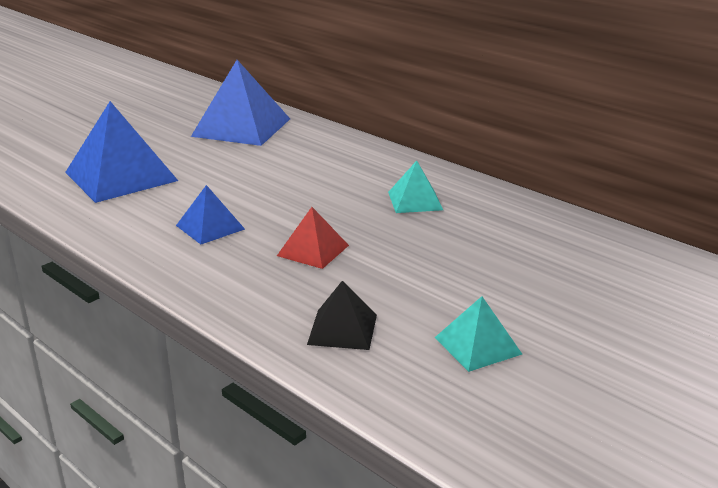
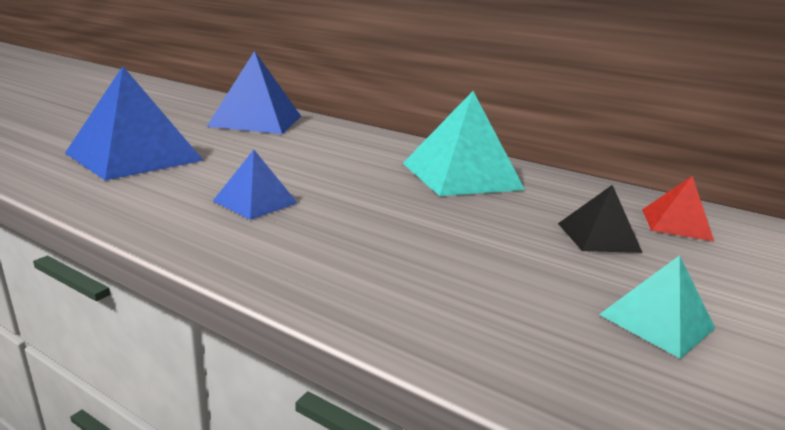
camera: 15 degrees left, 5 degrees down
(313, 250) = (387, 222): red pyramid -> red pyramid (676, 224)
(342, 329) = (481, 312): black pyramid -> black pyramid (598, 237)
(415, 201) = (461, 176): turquoise pyramid -> turquoise pyramid, size x1.90

